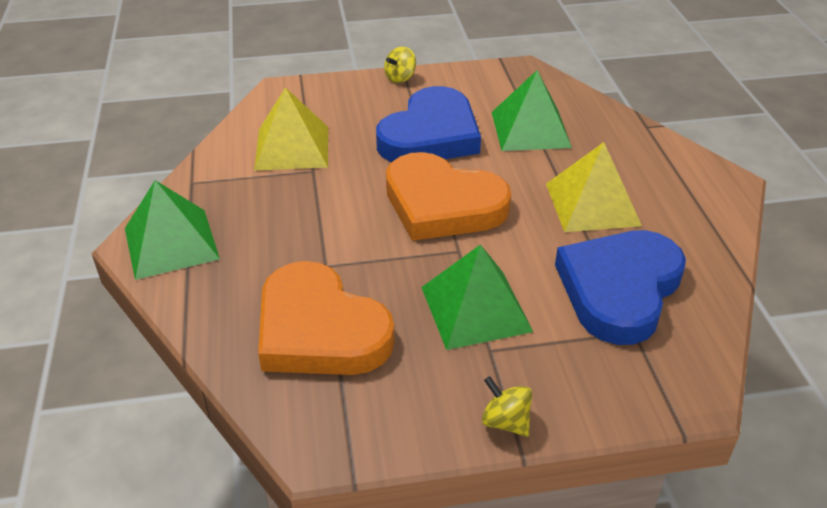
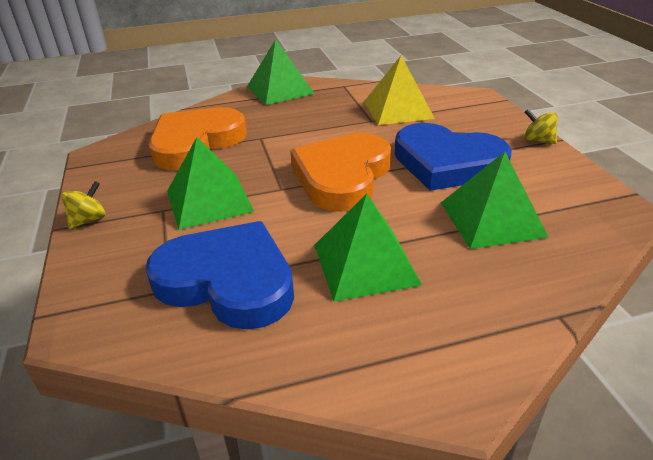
camera: 85 degrees right, 5 degrees down
(592, 204) = (365, 264): yellow pyramid -> green pyramid

